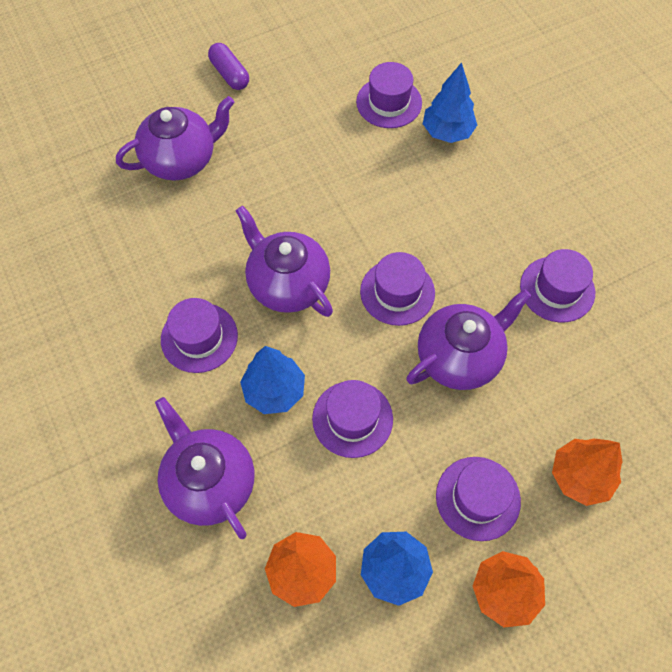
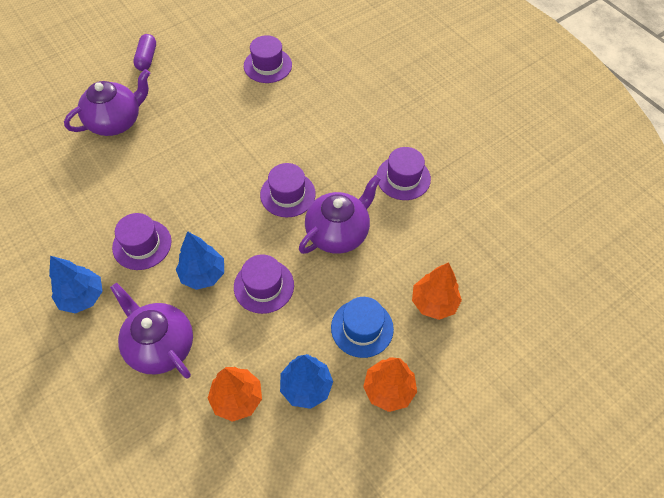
camera: 10 degrees left, 5 degrees down
(230, 74) = (147, 58): purple capsule -> purple capsule turned 45 degrees clockwise
(287, 284) = (205, 199): purple teapot -> none
(447, 132) = (312, 81): blue tree -> blue tree (82, 297)
(478, 498) = (362, 328): purple hat -> blue hat

